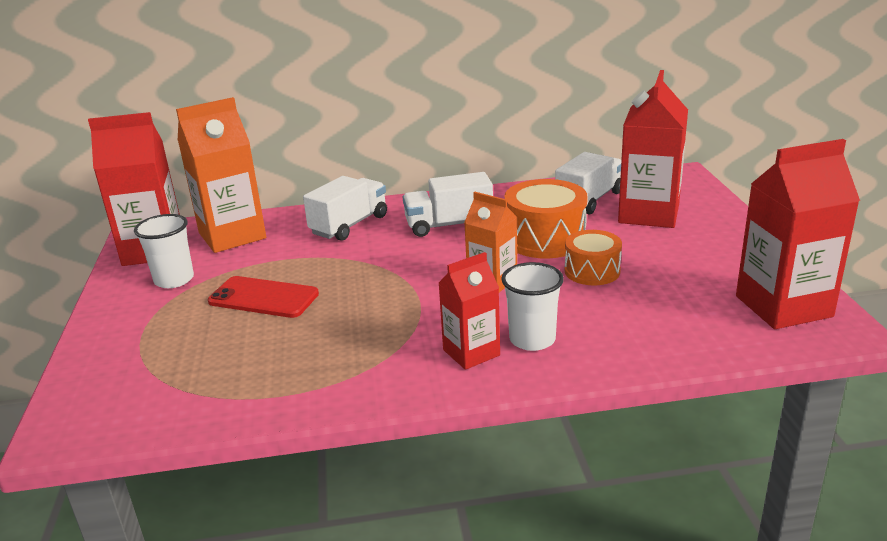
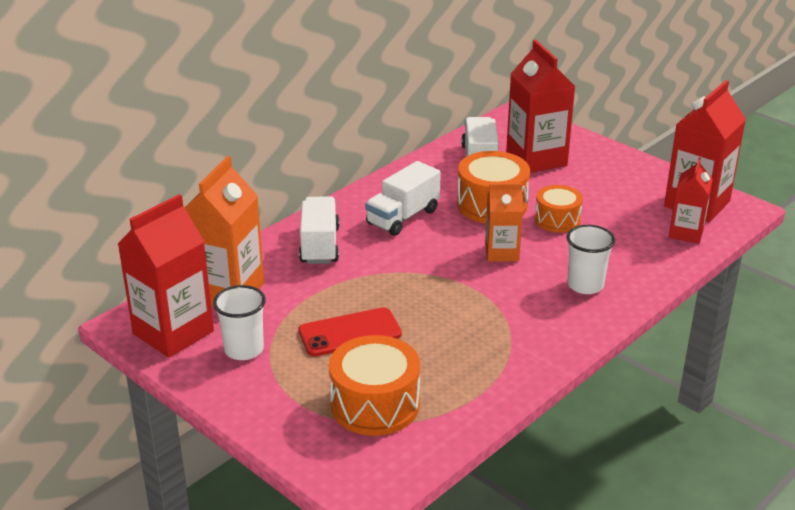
camera: 40 degrees left, 5 degrees up
(187, 363) = (375, 404): none -> orange drum
(471, 352) = (560, 310): red carton -> red carton (686, 233)

